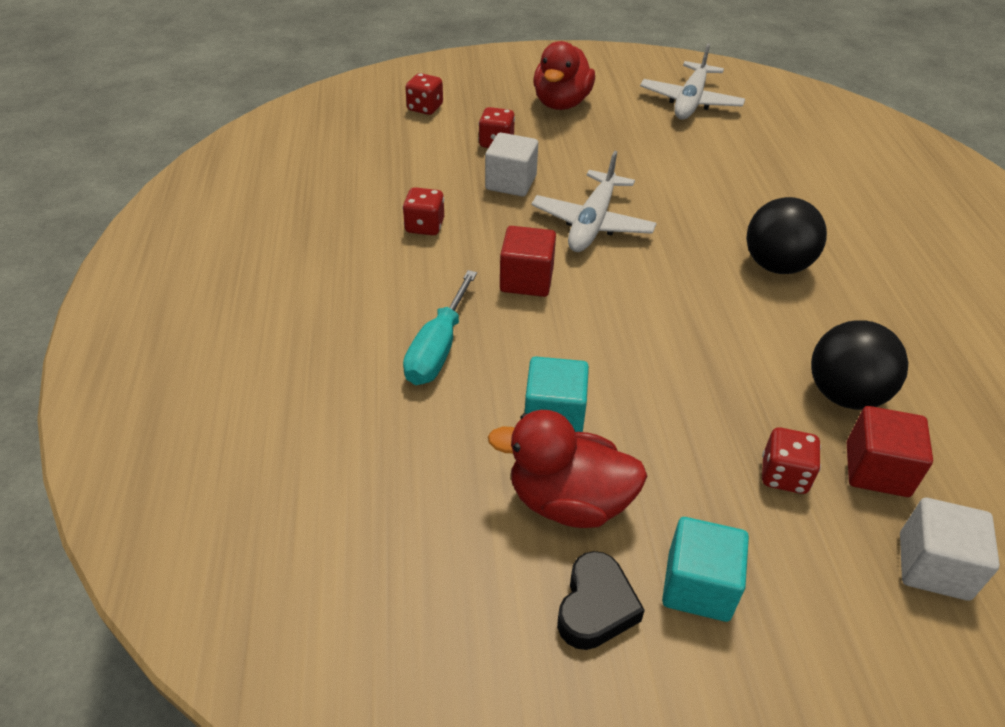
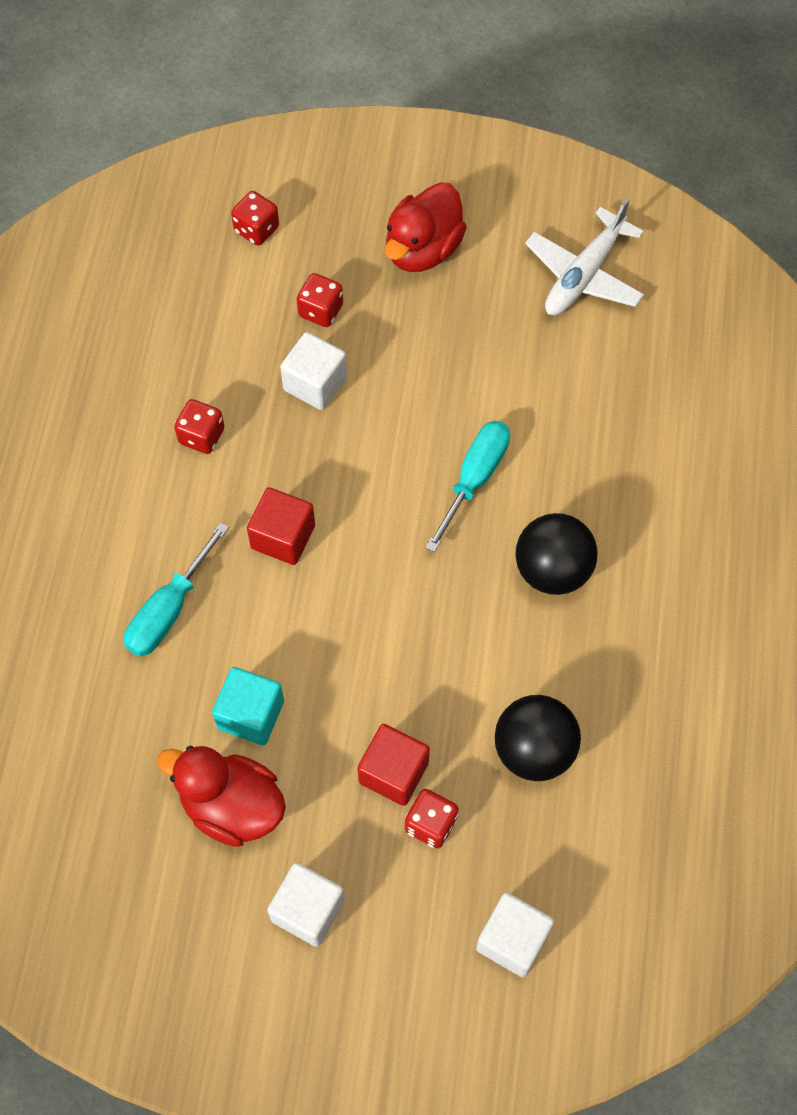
camera: 15 degrees right, 20 degrees up
(592, 223) = (381, 467): white plane -> none
(595, 607) = (218, 908): black heart -> none
(675, 219) = (474, 478): none -> turquoise screwdriver
(698, 586) = (308, 910): turquoise cube -> white cube
(877, 470) = (518, 838): red cube -> red cube (393, 772)

